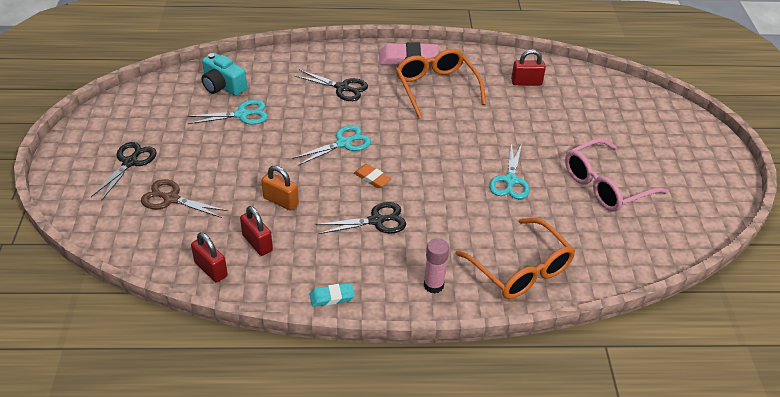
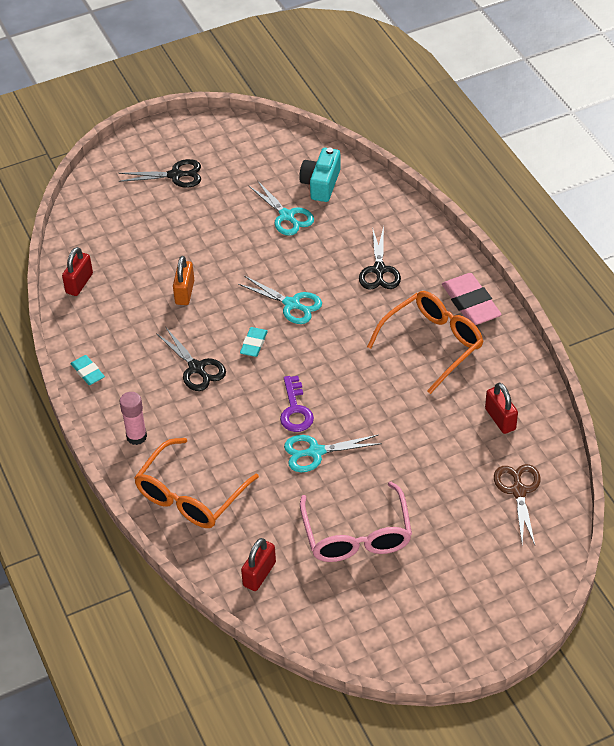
camera: 70 degrees right, 5 degrees up
(171, 199) = (146, 222): brown scissors -> brown scissors (519, 491)
(257, 243) = (124, 299): red padlock -> red padlock (259, 574)
(372, 178) = (254, 344): orange eraser -> turquoise eraser
(459, 177) = (295, 410): none -> purple key
(605, 185) = (357, 535): pink glasses -> pink glasses turned 135 degrees counterclockwise

